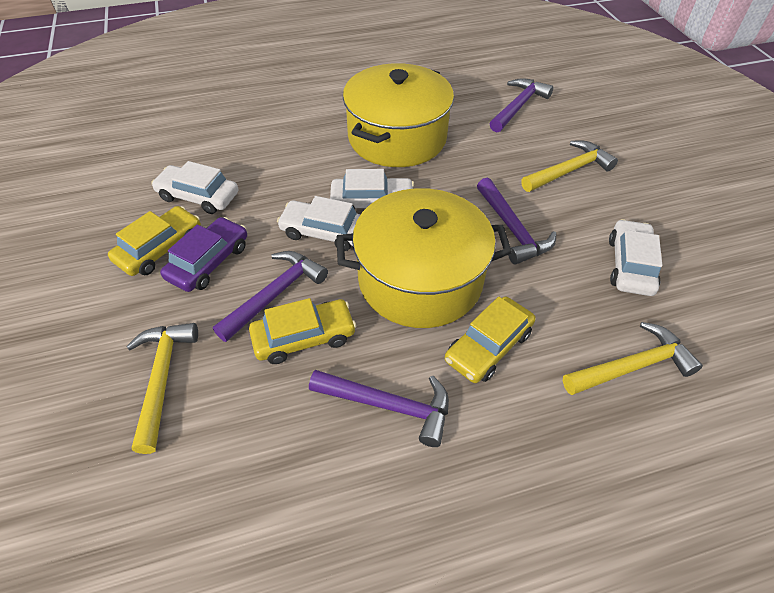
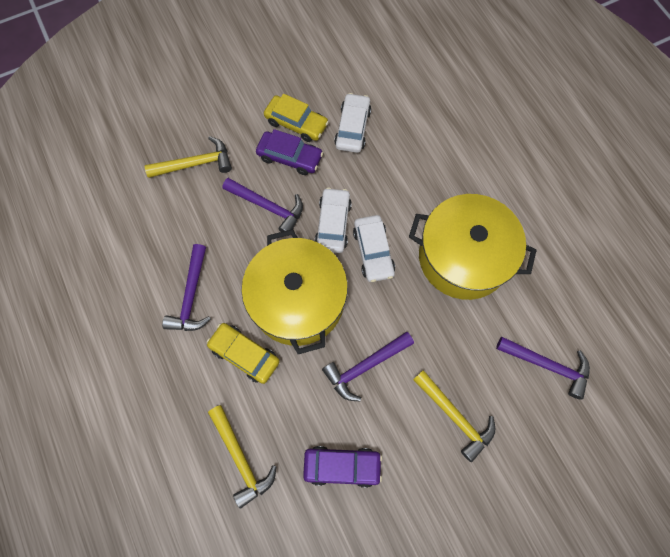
camera: 80 degrees right, 20 degrees up
(304, 337) = (235, 234): yellow car -> none
(630, 265) = (342, 466): white car -> purple car

